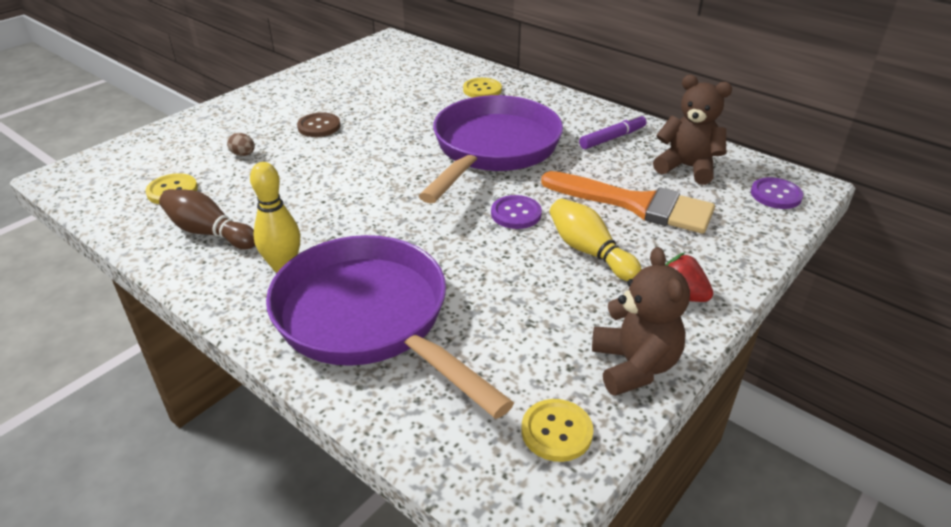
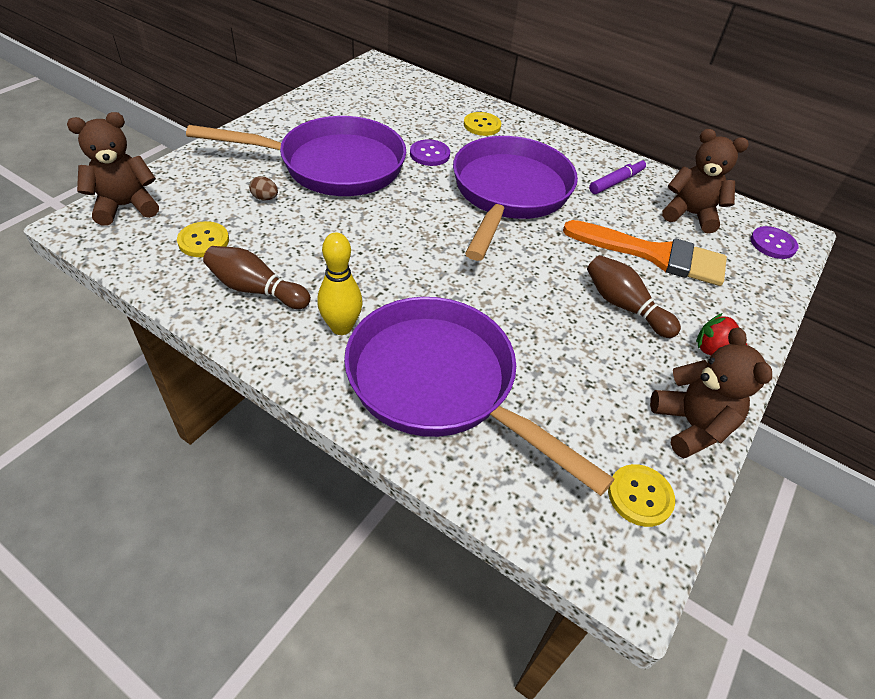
camera: 10 degrees left, 10 degrees up
(109, 162) = (126, 206): none -> brown teddy bear
(319, 126) = (333, 166): brown button -> purple pan
(516, 214) = (548, 265): purple button -> purple button (429, 154)
(589, 252) = (624, 306): yellow bowling pin -> brown bowling pin

